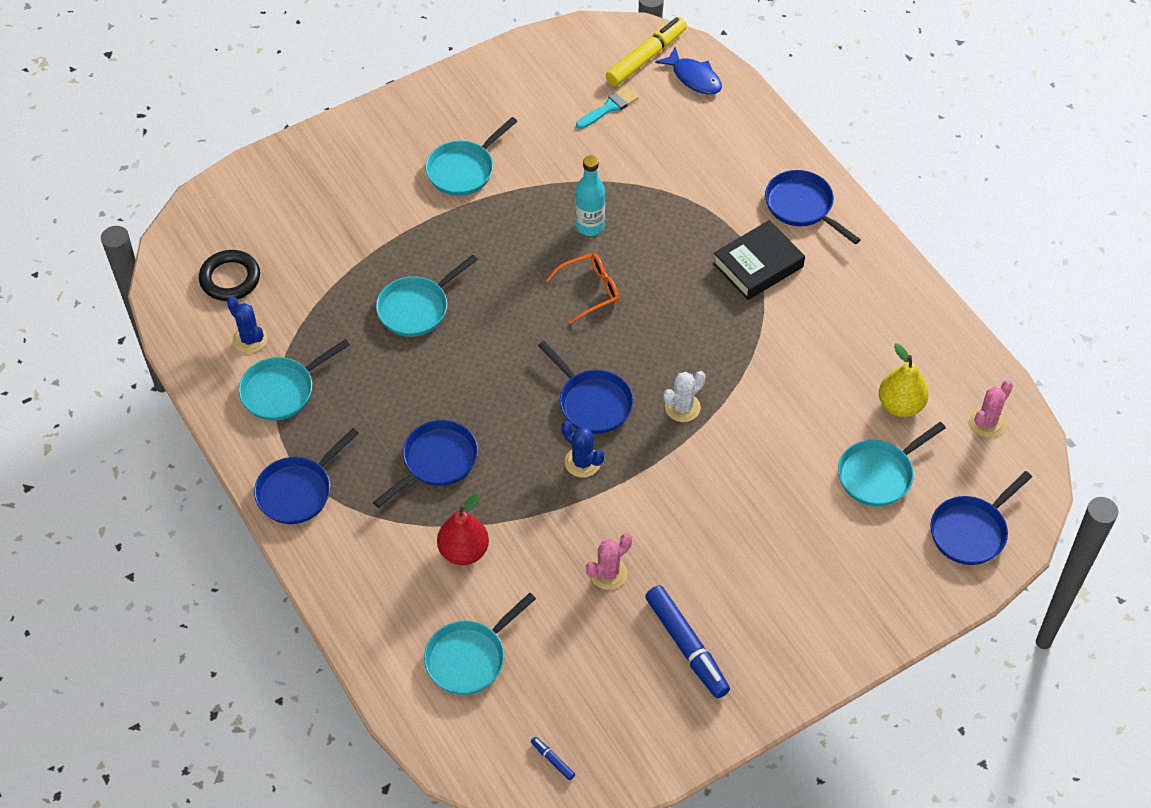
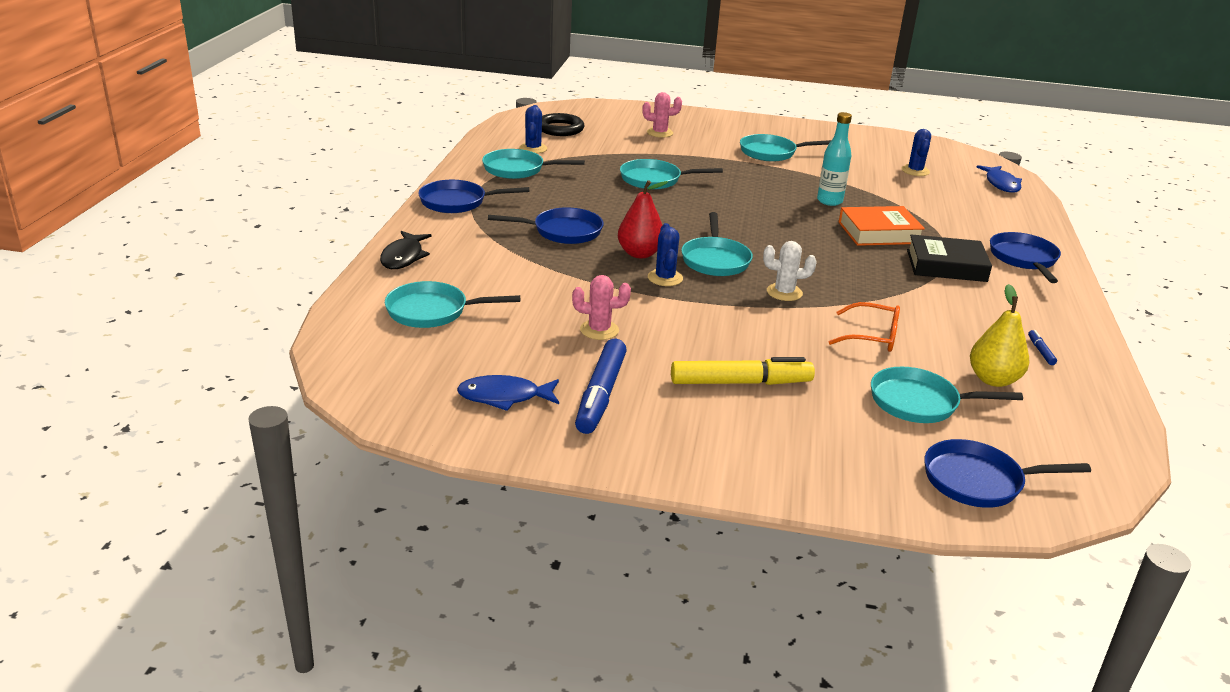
camera: 40 degrees right, 25 degrees down
(359, 610) = (403, 257): none -> black fish
(464, 551) = (514, 270): red pear -> red pear (639, 254)
(552, 760) = (398, 387): blue marker -> blue marker (1040, 351)
(590, 291) = (789, 221): orange glasses -> orange glasses (872, 337)
(592, 402) = (715, 260): blue pan -> turquoise pan
(609, 107) = (915, 171): turquoise brush -> blue cactus
(630, 705) = (504, 397): none -> blue fish
(646, 57) = (973, 166): yellow marker -> yellow marker (741, 383)
(671, 251) = (879, 233): none -> orange book
(987, 422) = (1079, 430): pink cactus -> pink cactus (660, 133)

